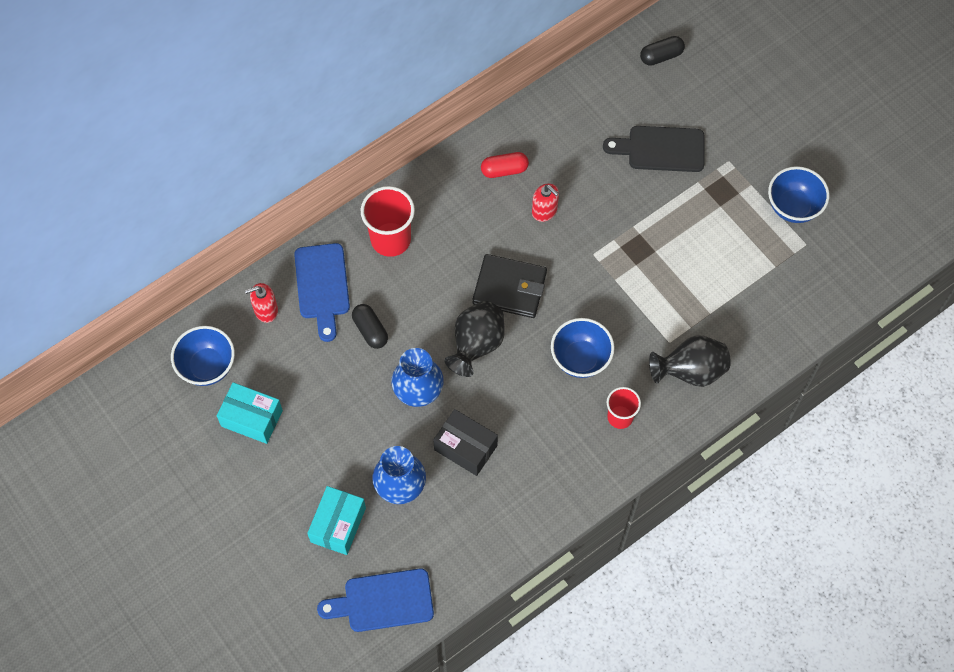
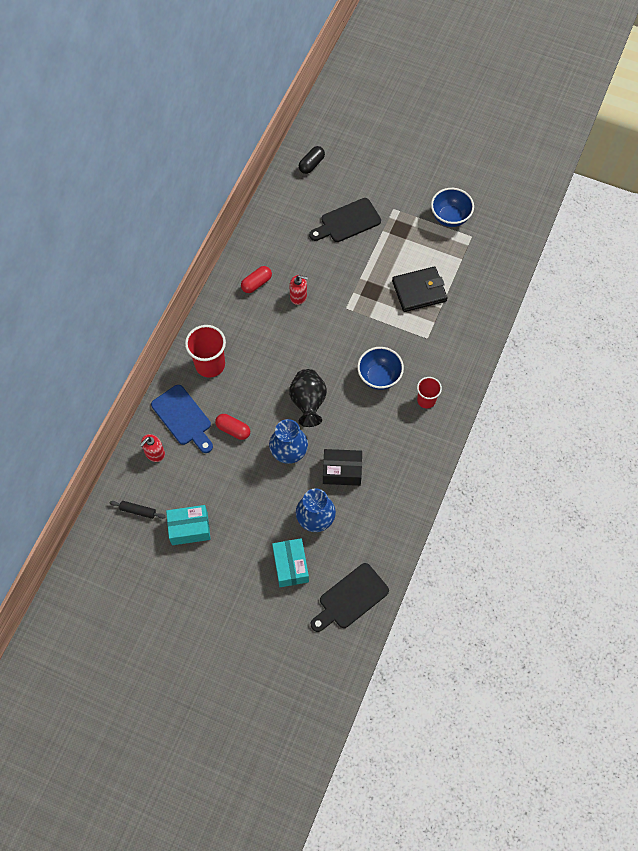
camera: 30 degrees left, 0 degrees up
(207, 366) = (138, 511): blue bowl -> black rolling pin
(370, 330) = (233, 429): black capsule -> red capsule
(383, 601) = (350, 598): blue cutting board -> black cutting board
(509, 288) = (307, 356): black wallet -> black wallet (419, 291)
(690, 371) = (451, 349): black vase -> none

